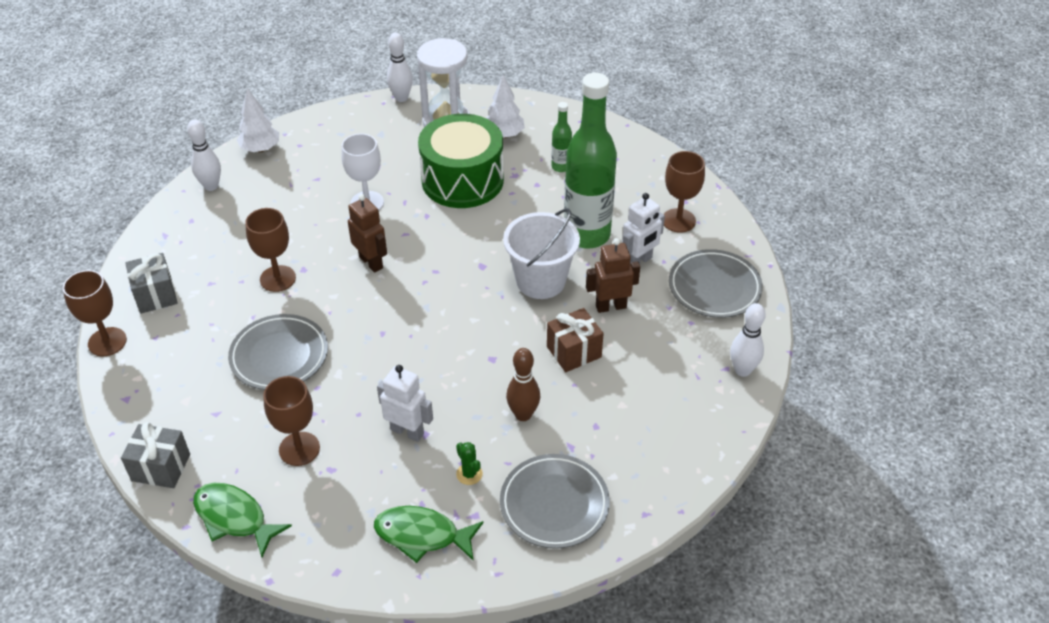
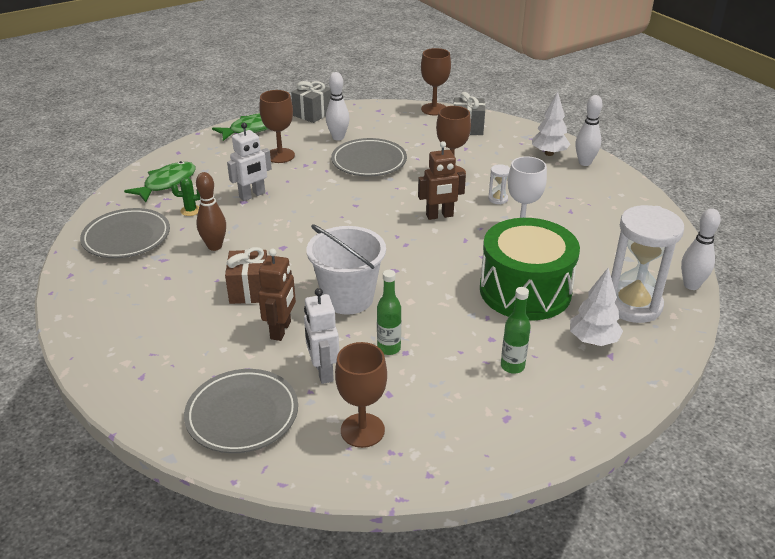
camera: 115 degrees right, 10 degrees down
(260, 149) = (629, 191): white tree -> white tree (549, 153)
(317, 230) = (498, 199): none -> white hourglass
(586, 235) = (389, 348): green bottle -> green bottle, size x0.44
(742, 370) = (128, 387): white bowling pin -> white bowling pin (338, 137)

